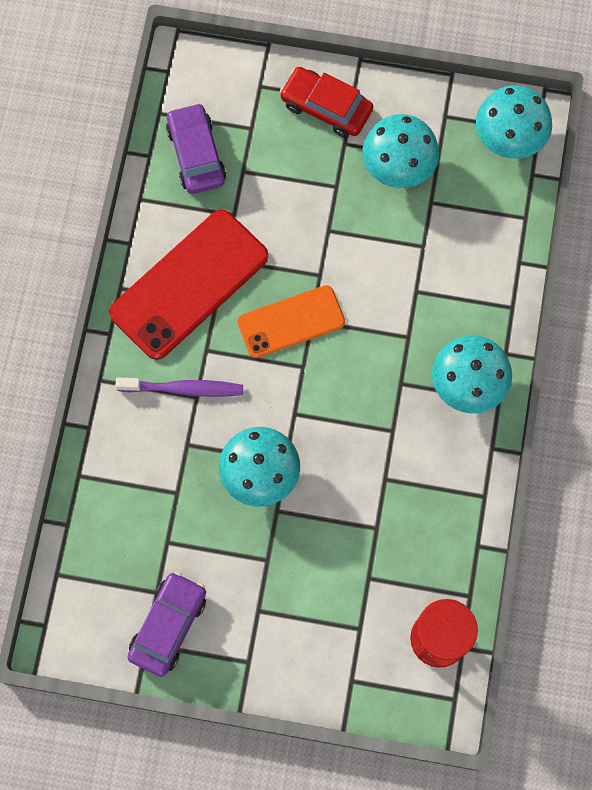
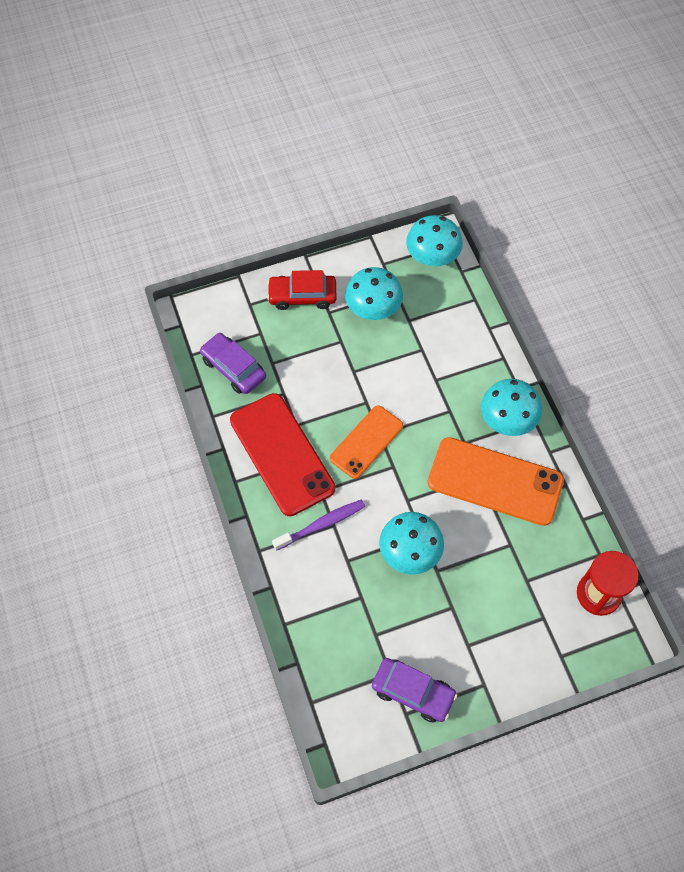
camera: 30 degrees left, 10 degrees down
(168, 625) = (413, 692): purple car -> purple car turned 120 degrees clockwise
(189, 284) = (282, 454): red phone -> red phone turned 45 degrees counterclockwise
(406, 447) = (495, 481): none -> orange phone

